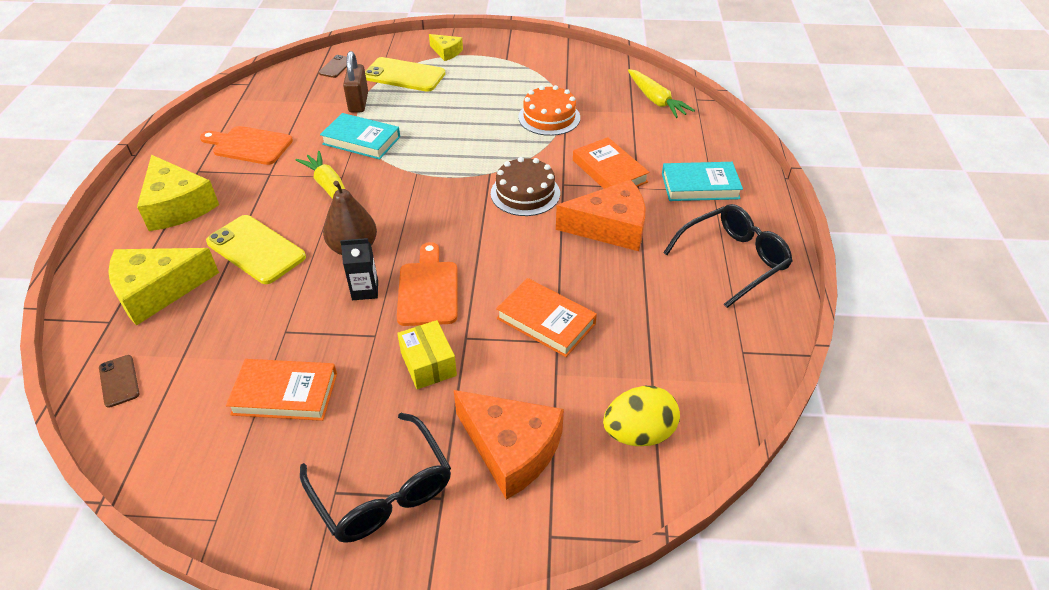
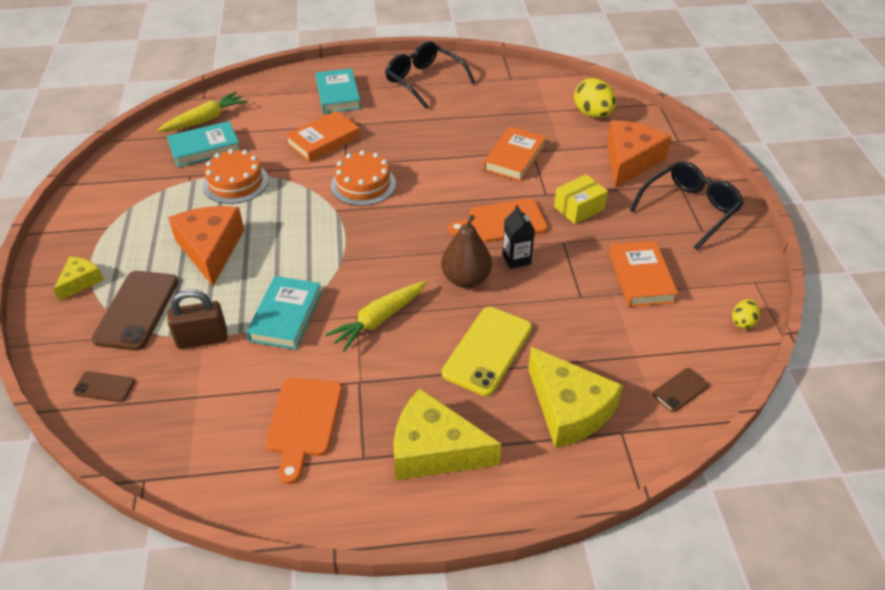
camera: 100 degrees left, 0 degrees up
(164, 476) = (742, 322): none -> yellow egg
(177, 206) = (434, 450): yellow cheese -> yellow cheese turned 120 degrees counterclockwise
(404, 75) = (137, 310): yellow phone -> brown phone
(525, 193) = (363, 184): brown cake -> orange cake
(607, 101) = (205, 148): none -> turquoise book
(610, 227) = (400, 135): orange cheese -> orange cheese (210, 249)

